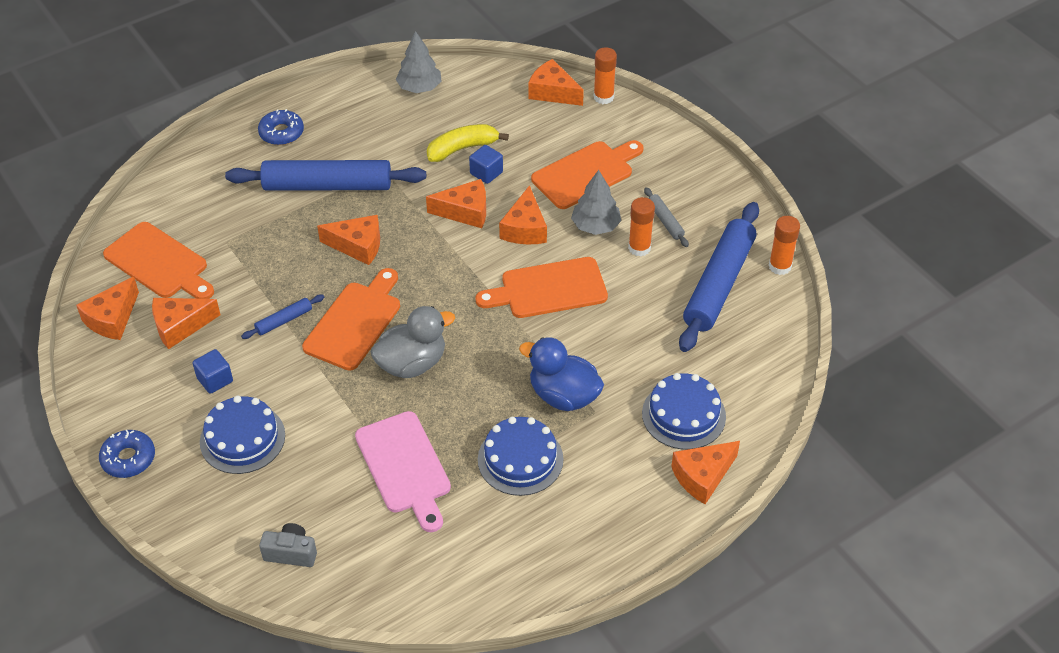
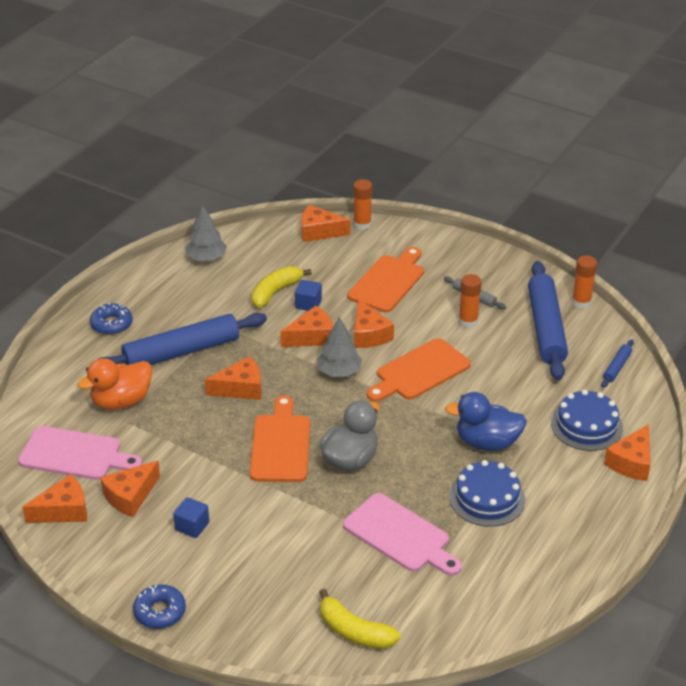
camera: 25 degrees left, 10 degrees down
(112, 318) = (64, 510): orange cheese -> orange cheese turned 120 degrees counterclockwise
(159, 263) = (75, 454): orange cutting board -> pink cutting board
(237, 220) = (121, 401): none -> orange duck
(242, 438) = (249, 562): blue cake -> none
(284, 321) = (219, 463): blue rolling pin -> blue rolling pin (617, 367)
(291, 553) = (354, 631): grey camera -> yellow banana
(595, 226) = (423, 316): grey tree -> grey tree (339, 372)

